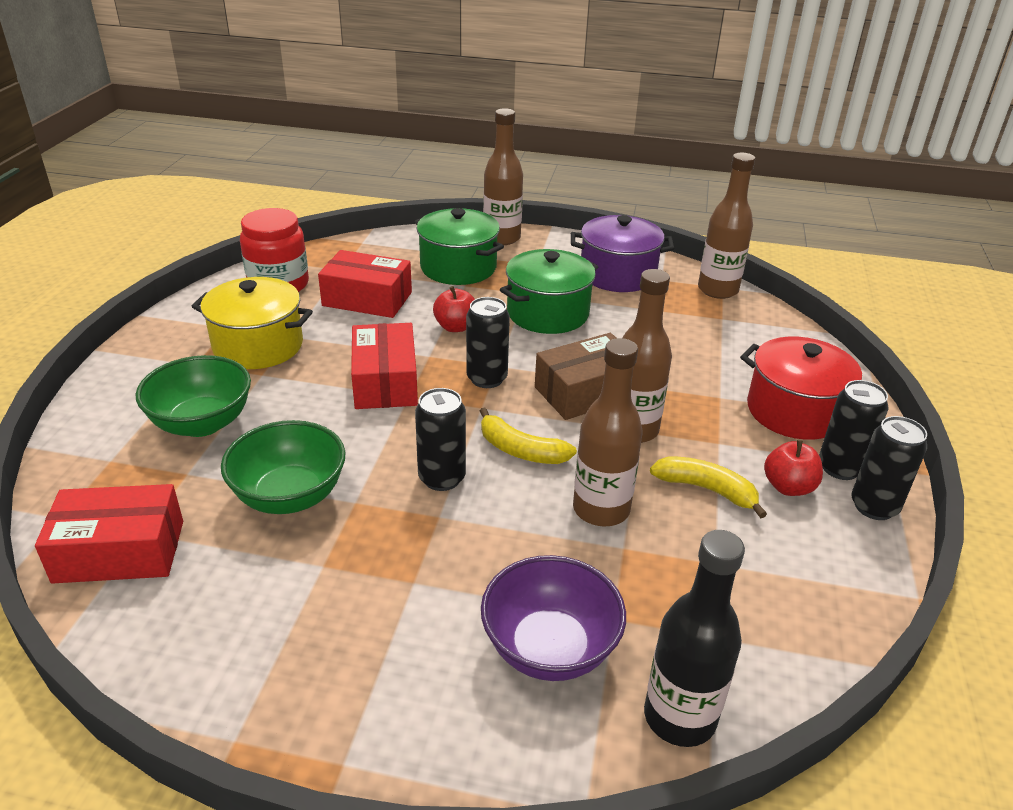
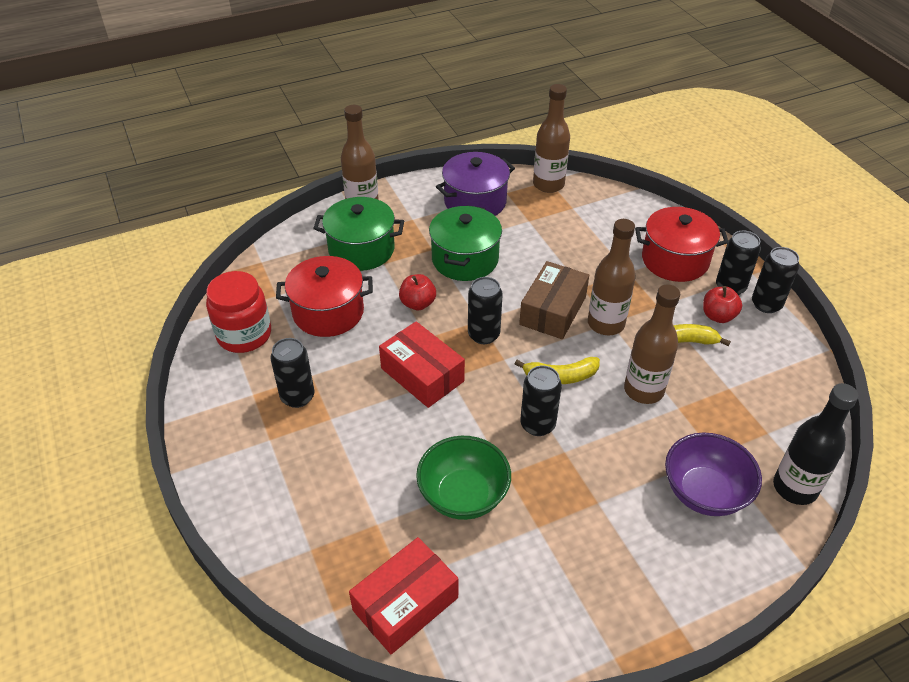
camera: 35 degrees left, 10 degrees up
(202, 423) = (338, 481): green bowl -> none
(258, 346) = (297, 397): yellow pot -> black can
(367, 299) = (328, 312): red box -> red pot

